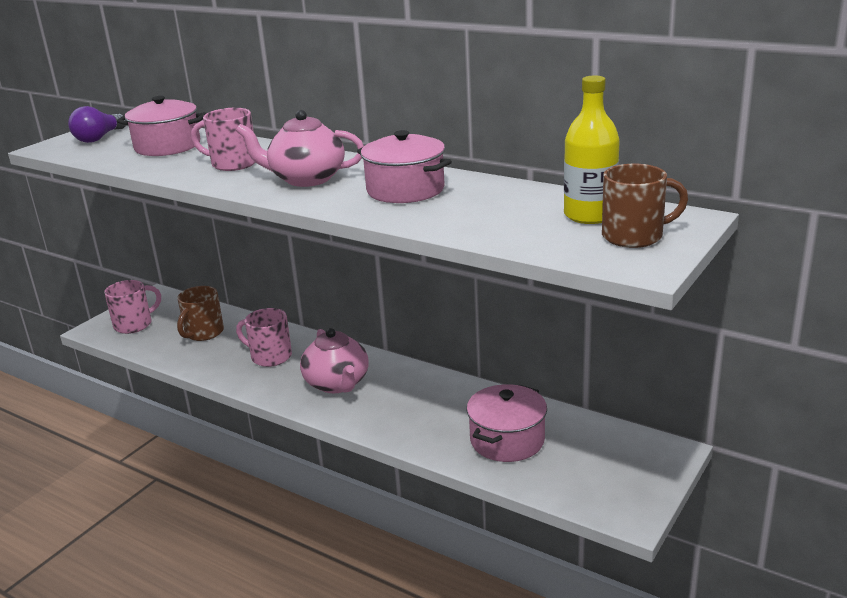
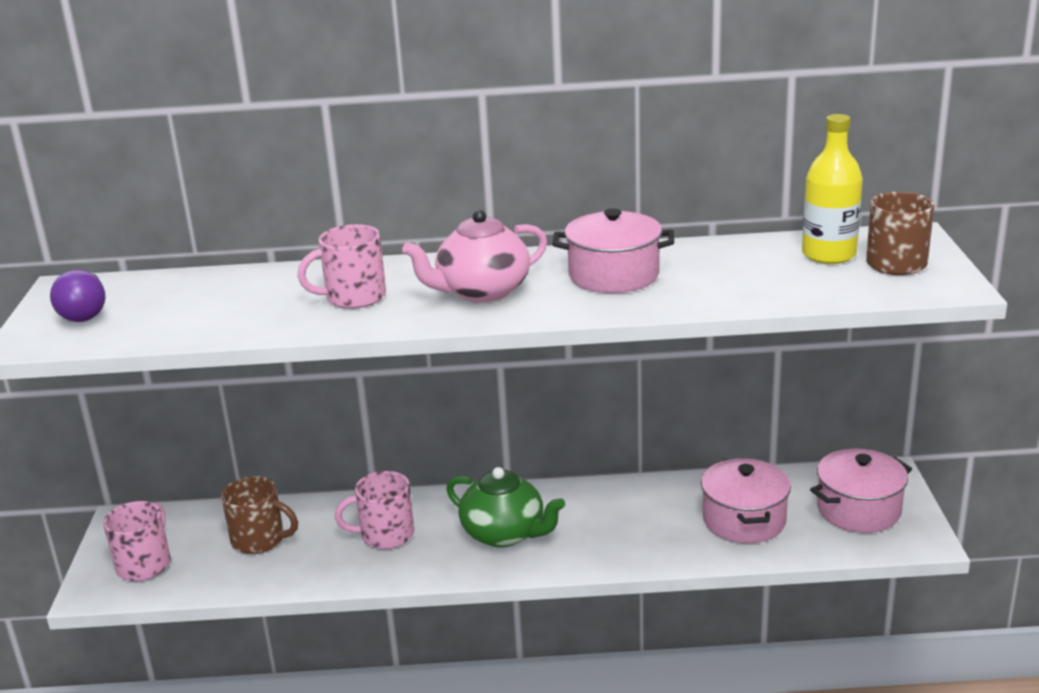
camera: 35 degrees left, 0 degrees up
(167, 146) = (216, 298): pink pot -> pink pot (858, 510)
(203, 333) = (260, 540): brown mug -> brown mug turned 60 degrees counterclockwise
(337, 384) = (505, 534): pink teapot -> green teapot

